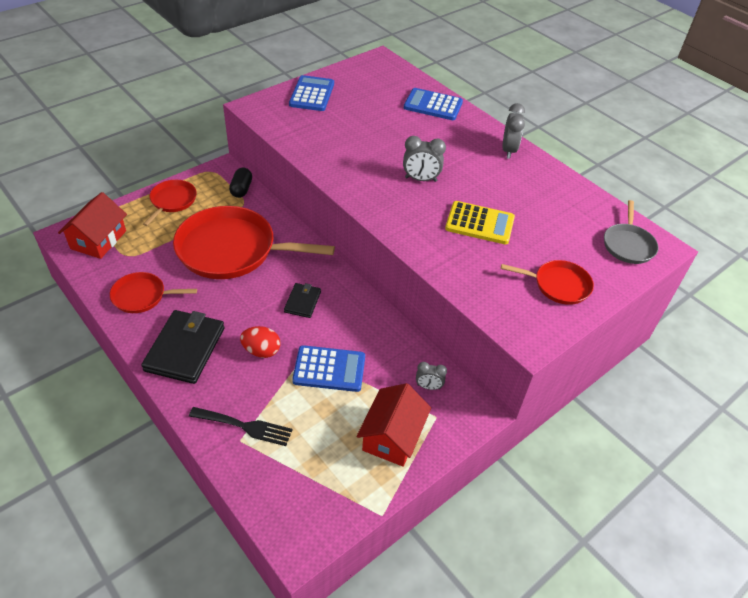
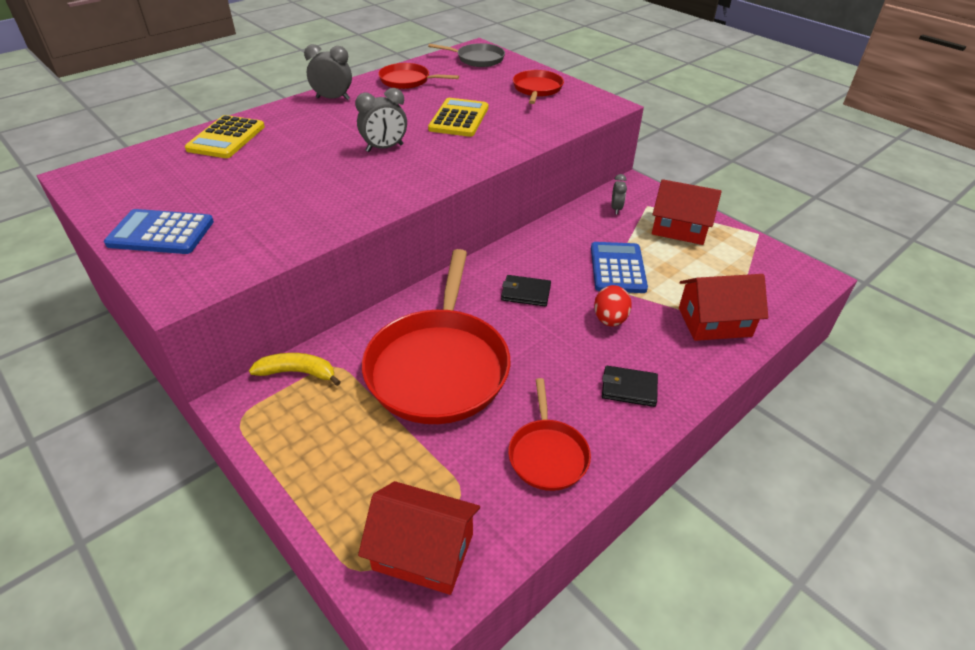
camera: 90 degrees left, 5 degrees down
(172, 201) = (319, 459): red pan -> red pan (407, 80)
(185, 349) = (629, 388): black wallet -> black wallet, size x0.54
(241, 189) = (298, 372): black capsule -> yellow banana
(245, 426) = (714, 322): black fork -> red house
(420, 179) = (384, 148): grey clock -> grey clock turned 60 degrees clockwise
(433, 105) = (226, 138): blue calculator -> yellow calculator

